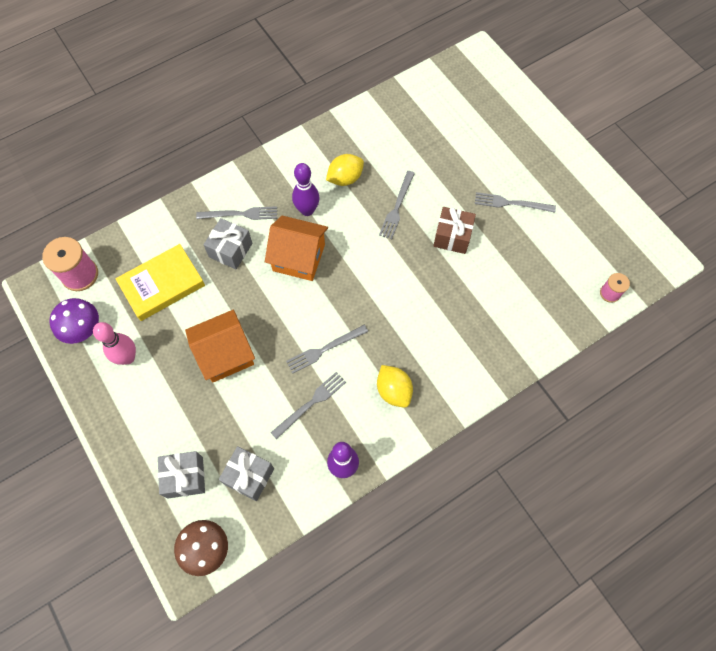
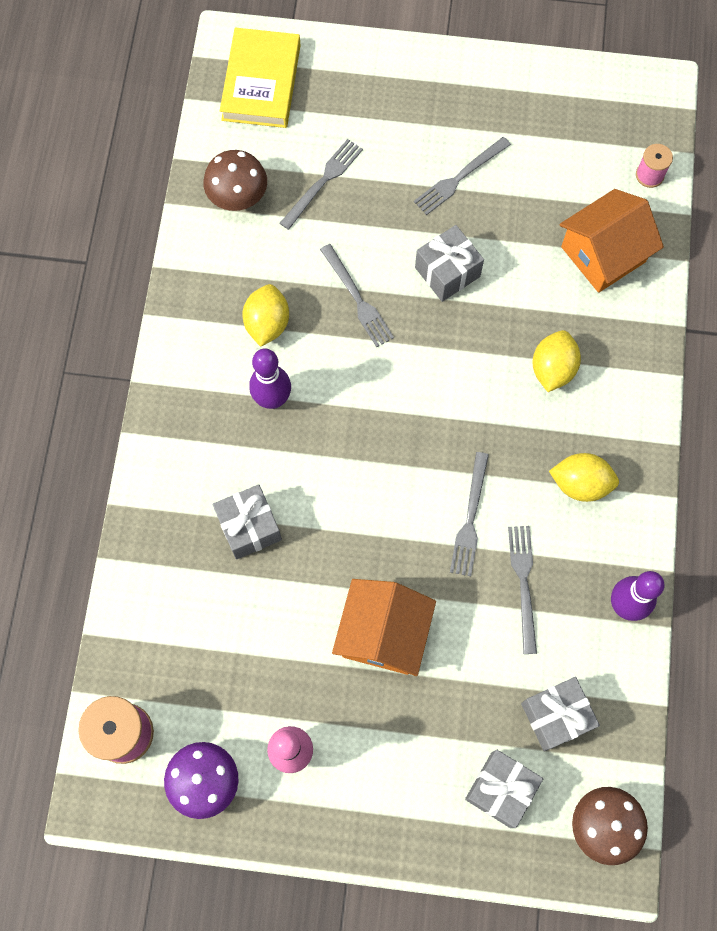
camera: 50 degrees left, 5 degrees up
(162, 284) = (226, 641): yellow book -> yellow book (261, 82)
(240, 214) = (209, 479): grey fork -> grey fork (323, 182)
(299, 257) = (328, 457): orange house -> orange house (603, 254)
(400, 116) = (238, 196): none -> brown mushroom
(447, 328) = (552, 369): none -> yellow lemon
(452, 237) = (447, 272): brown gift -> grey gift

